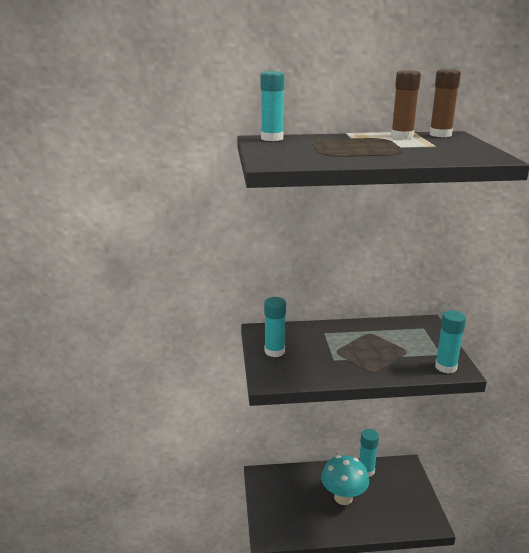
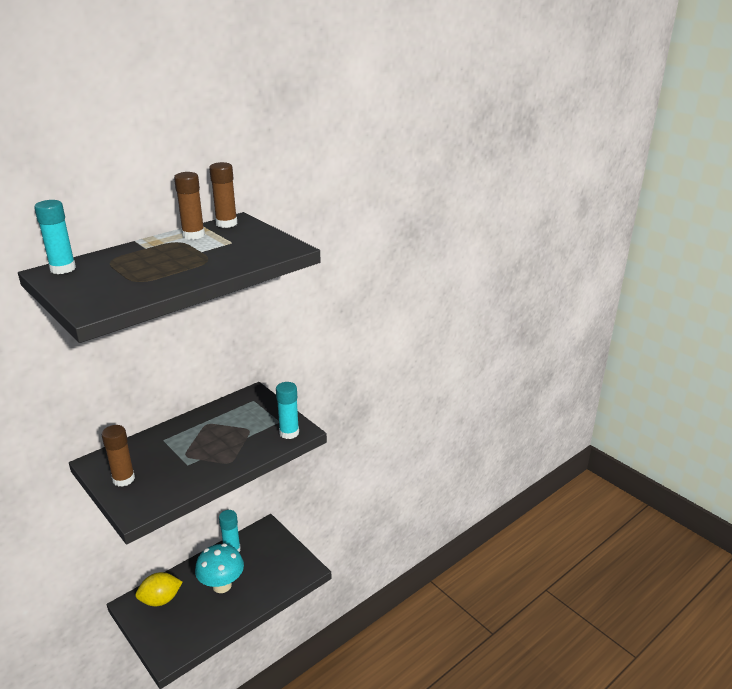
camera: 35 degrees left, 5 degrees up
(274, 351) = (123, 479): turquoise glue stick -> brown glue stick
(286, 484) = (160, 600): none -> yellow lemon

